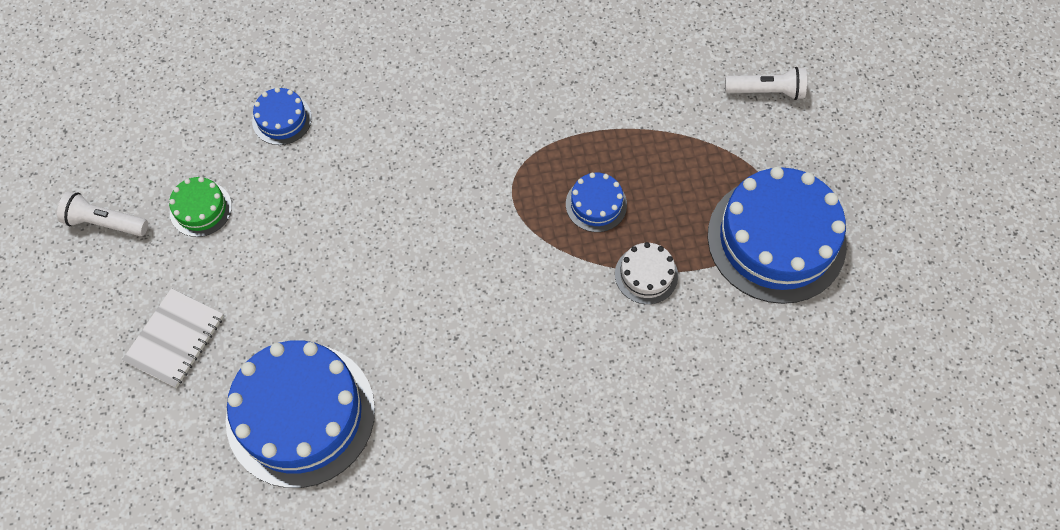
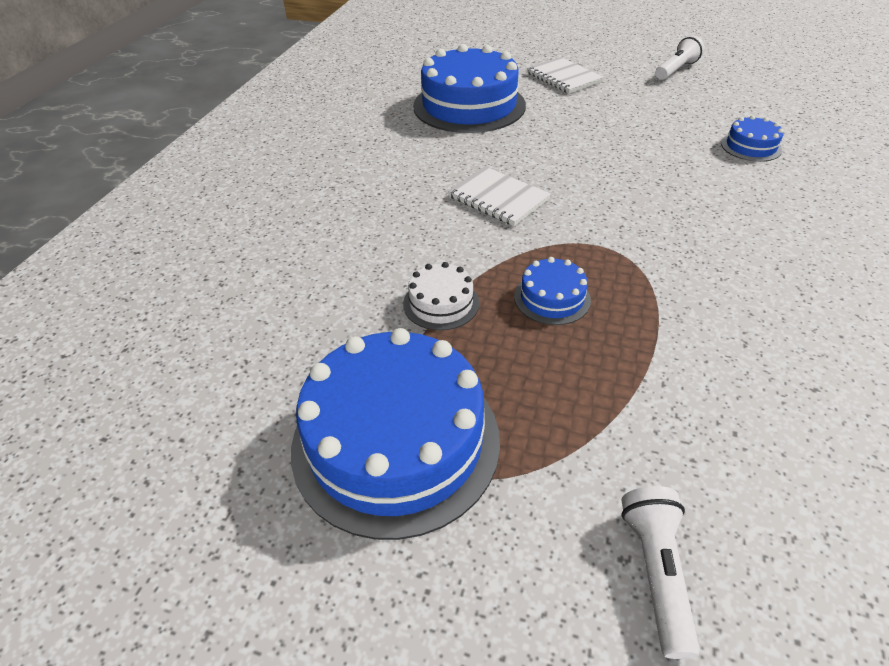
camera: 120 degrees right, 20 degrees down
(200, 209) = (670, 101): green cake -> none
(483, 297) = (498, 198): none -> white notebook
(766, 91) = (656, 572): white flashlight -> white flashlight turned 150 degrees clockwise

